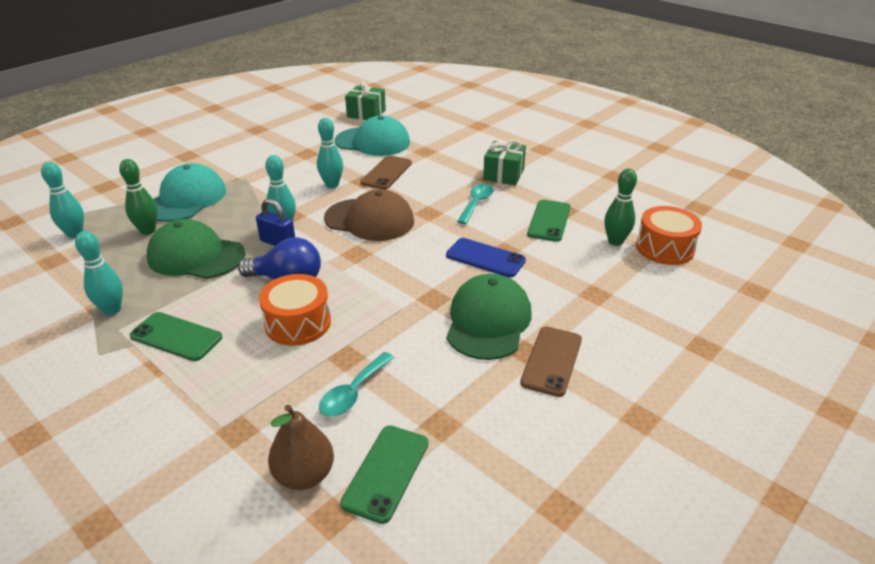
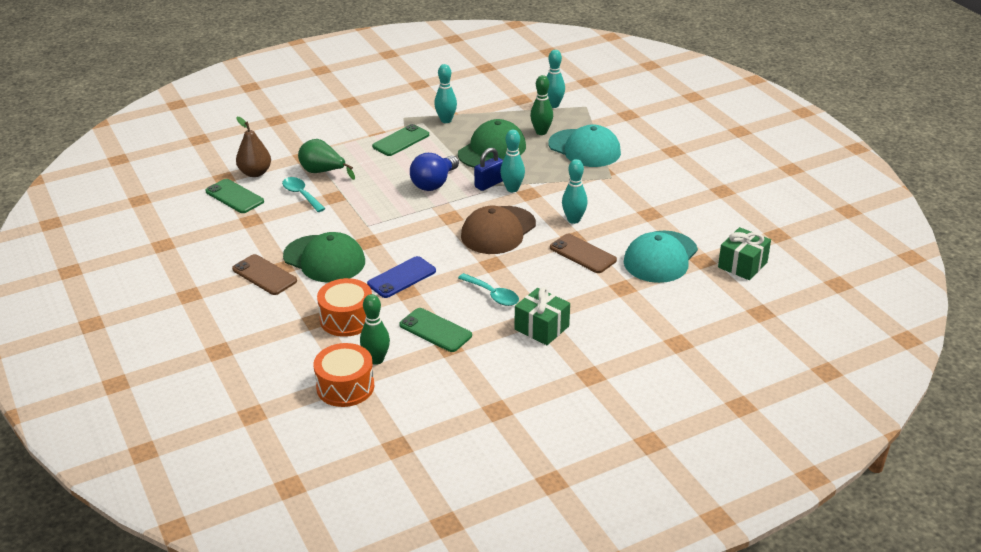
camera: 110 degrees right, 0 degrees up
(282, 391) = (322, 172): none -> green pear
(298, 323) = (382, 183): orange drum -> orange drum (347, 319)

